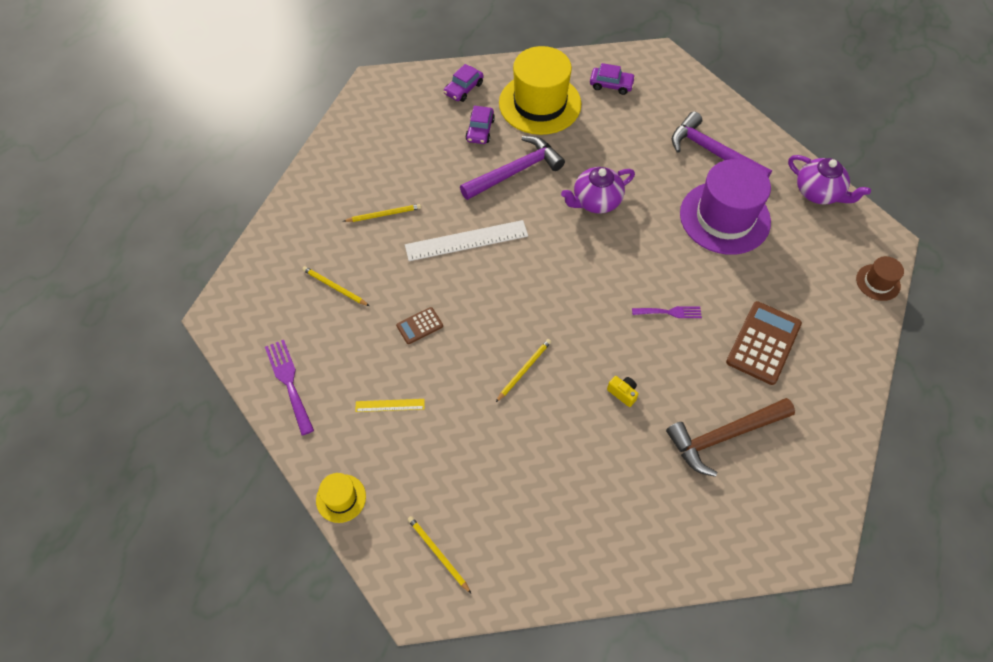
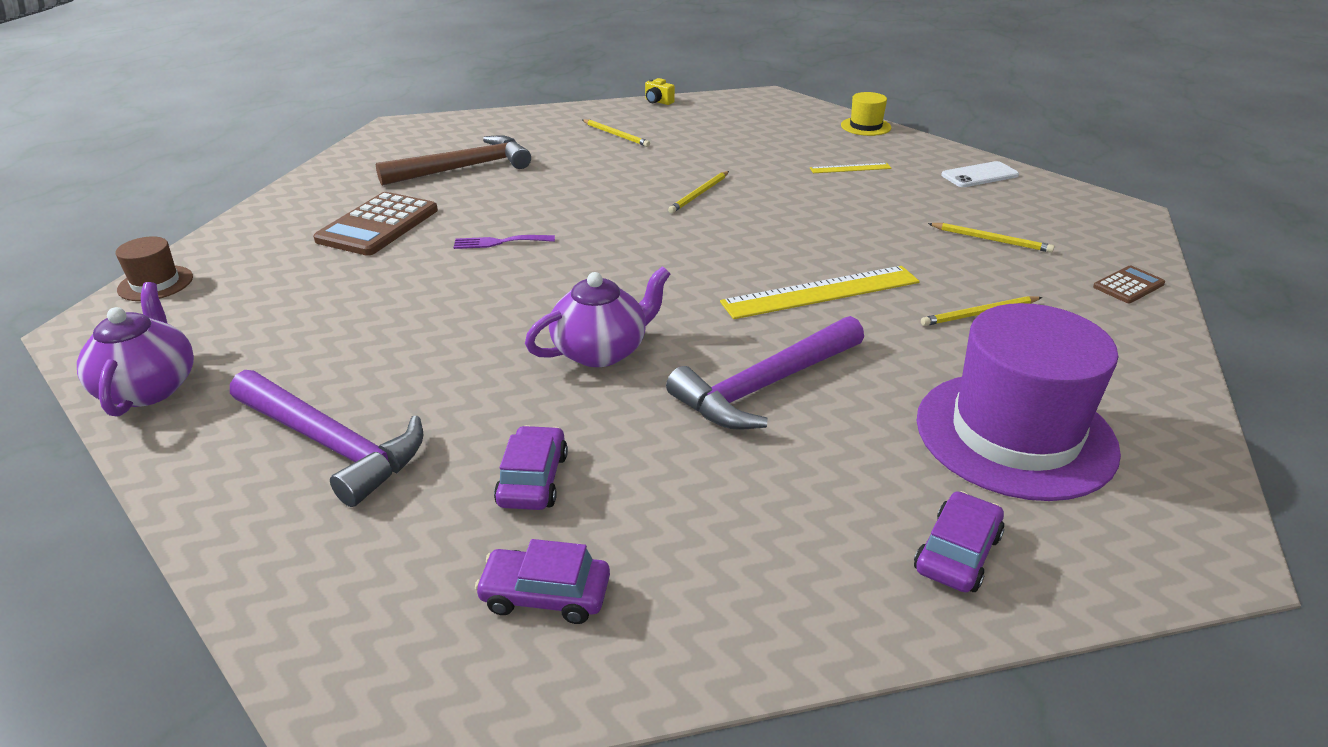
camera: 175 degrees right, 25 degrees down
(289, 382) = (979, 175): purple fork -> white phone
(419, 326) = (848, 216): brown calculator -> brown calculator (1128, 285)
(438, 553) = (758, 111): yellow pencil -> yellow pencil (616, 135)
(466, 240) = (821, 292): white ruler -> yellow ruler
(480, 130) = (869, 456): purple car -> purple car (533, 479)
(540, 104) = (741, 526): yellow hat -> none
(623, 393) = (576, 186): yellow camera -> yellow camera (658, 102)
(724, 217) = (363, 342): purple hat -> purple hat (1015, 434)
(818, 193) = (149, 388): purple teapot -> purple teapot turned 45 degrees clockwise

